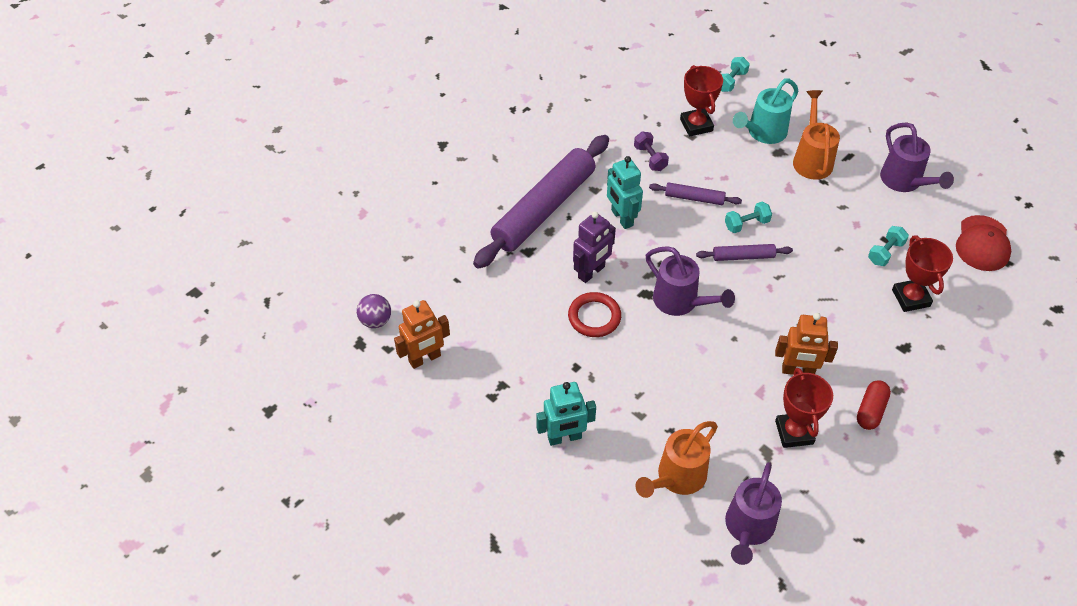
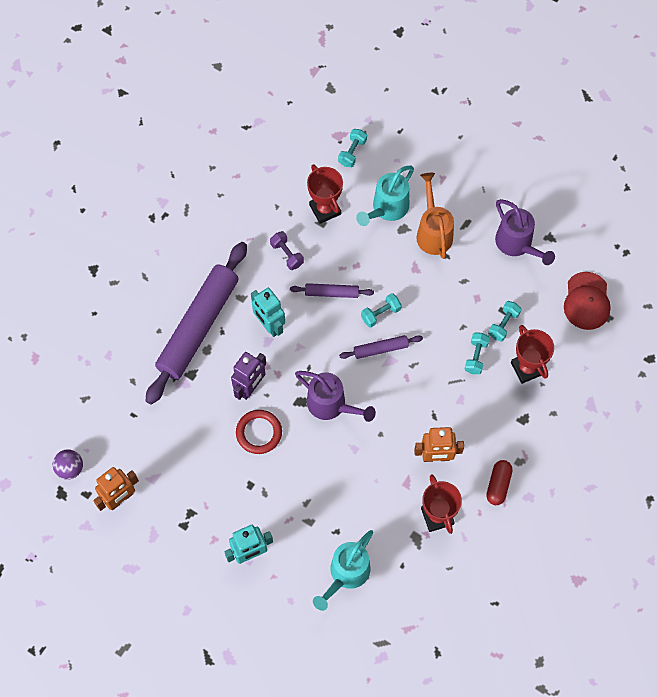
camera: 10 degrees left, 15 degrees up
(676, 478) = (346, 574): orange watering can -> turquoise watering can
(747, 529) = (407, 609): purple watering can -> none
(851, 278) = (476, 356): none -> turquoise dumbbell

